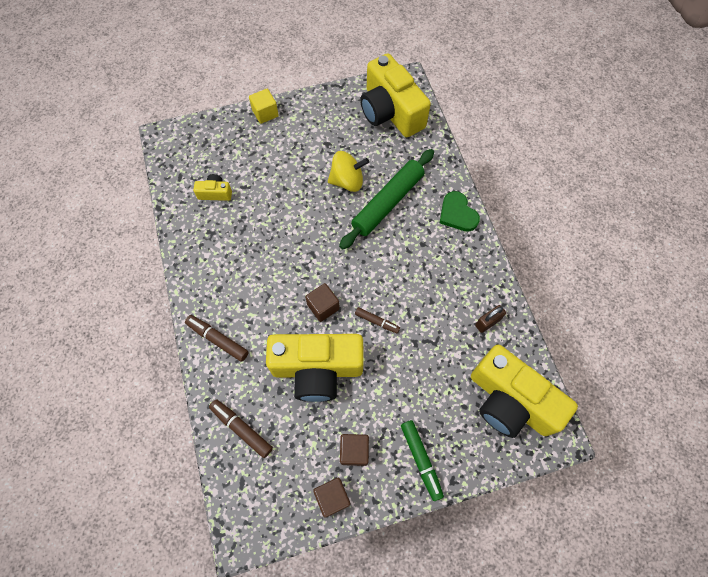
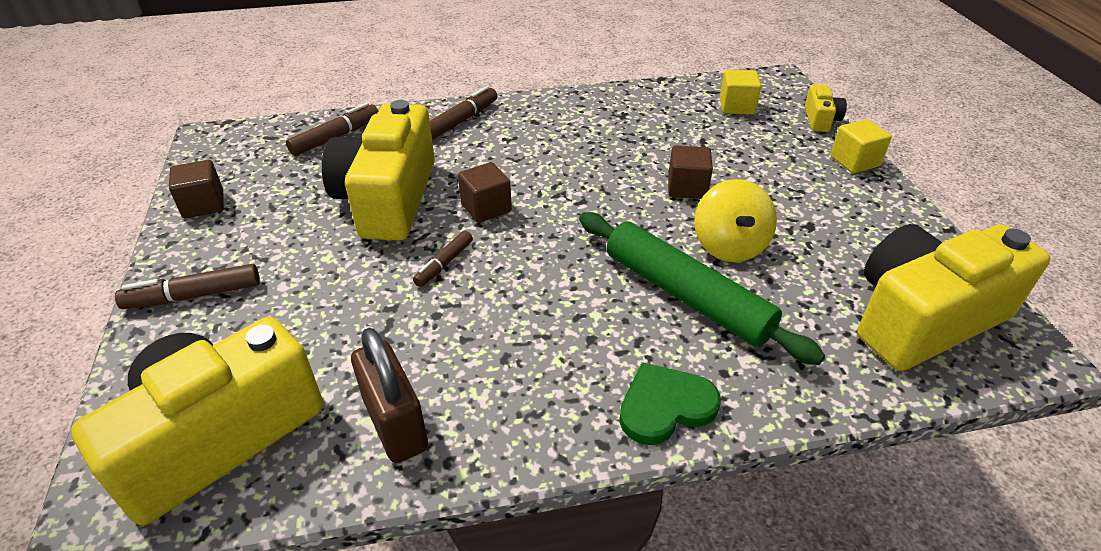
camera: 95 degrees right, 25 degrees down
(201, 165) = (736, 106): none -> yellow cube
(215, 193) = (689, 117): yellow camera -> yellow camera (820, 119)
(354, 451) = (251, 227): brown cube -> brown cube (687, 188)
(421, 460) = (194, 296): green marker -> brown marker
(487, 322) = (395, 424): brown padlock -> brown padlock, size x1.61

